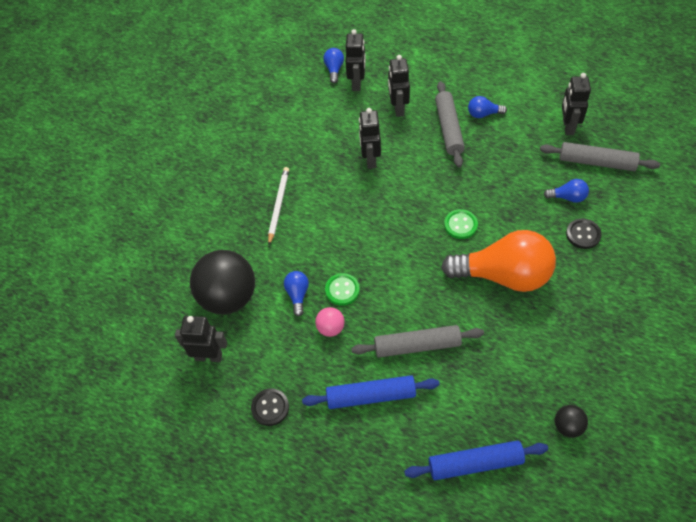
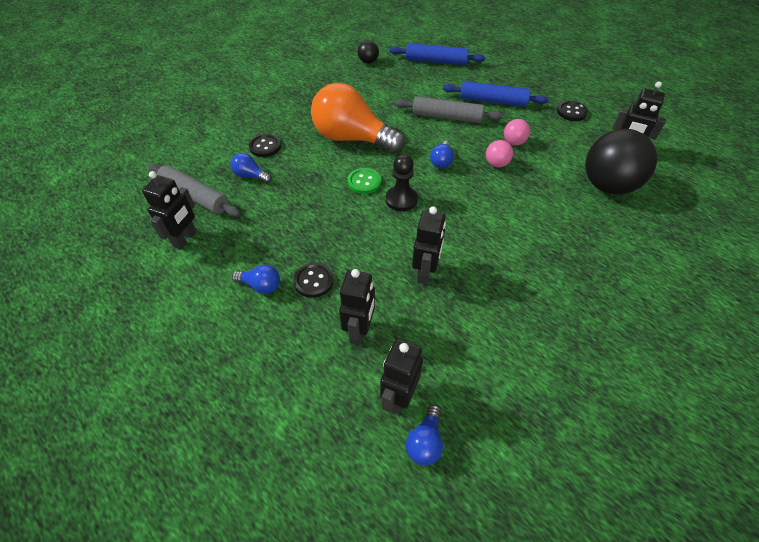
camera: 165 degrees left, 5 degrees down
(278, 205) = (548, 254): white pencil -> none
(297, 295) = (539, 171): blue light bulb -> blue light bulb (441, 161)
(342, 290) = (496, 164): green button -> pink ball
(417, 217) = (401, 199): none -> black pawn
(448, 128) = (313, 281): grey rolling pin -> black button

